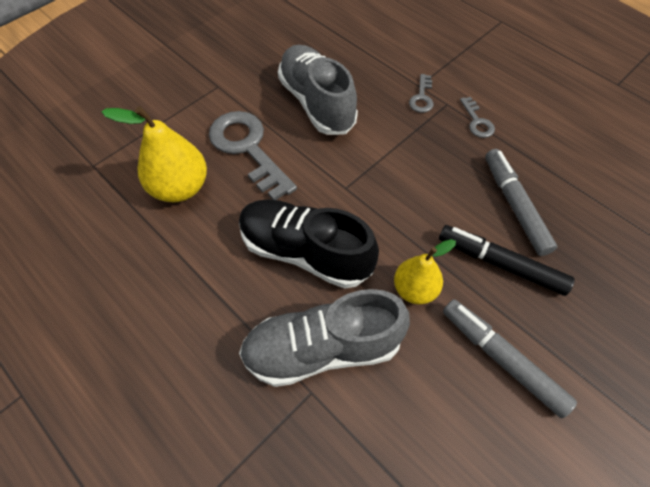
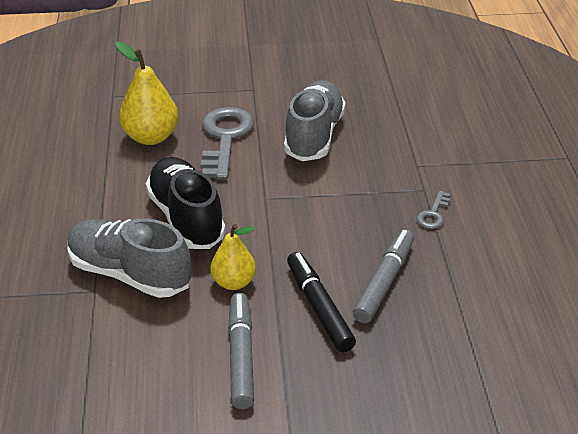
camera: 40 degrees right, 20 degrees down
(422, 97) = (407, 174): grey key -> none

